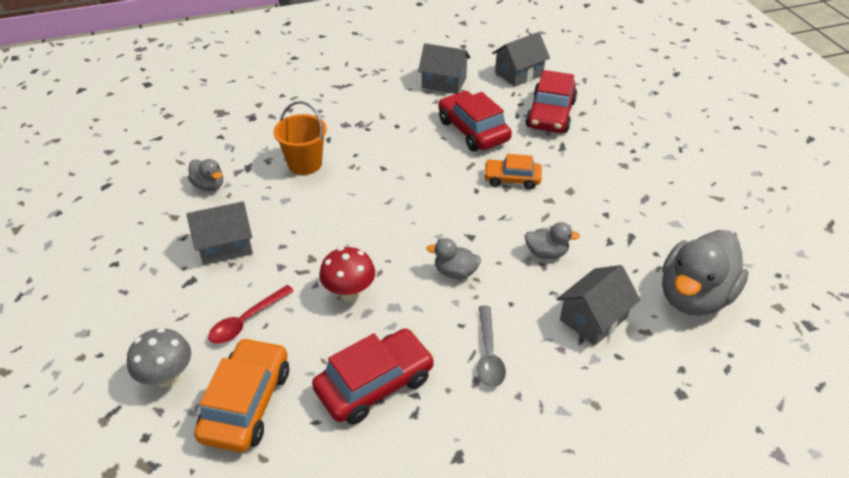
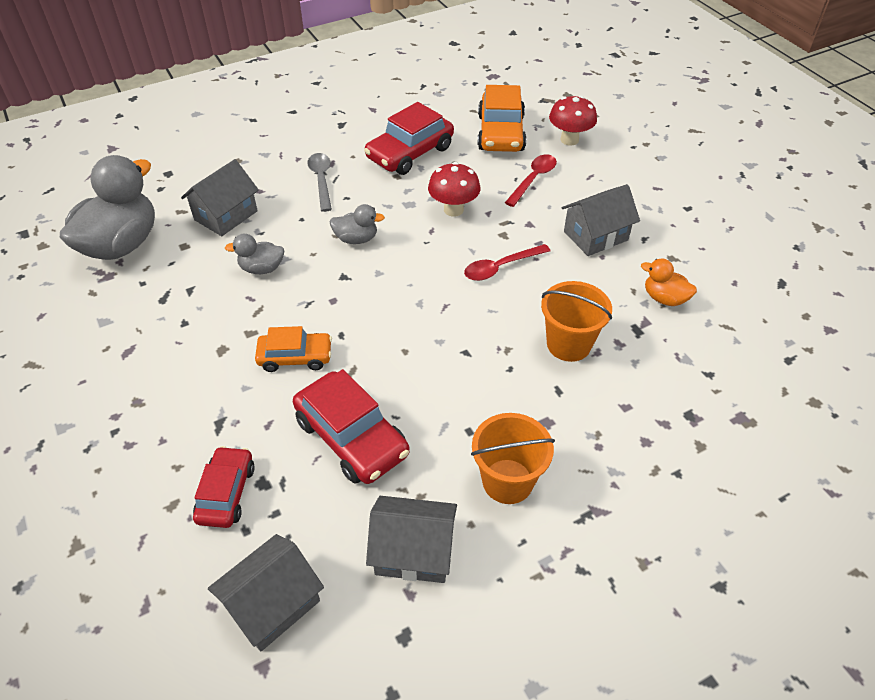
camera: 170 degrees right, 5 degrees up
(167, 377) = (569, 140): grey mushroom -> red mushroom
(209, 186) = (664, 298): grey duck -> orange duck
(328, 227) = (501, 267): none -> red spoon
(382, 102) = (507, 481): none -> orange bucket
(550, 114) = (226, 493): red car -> red car, size x0.63

